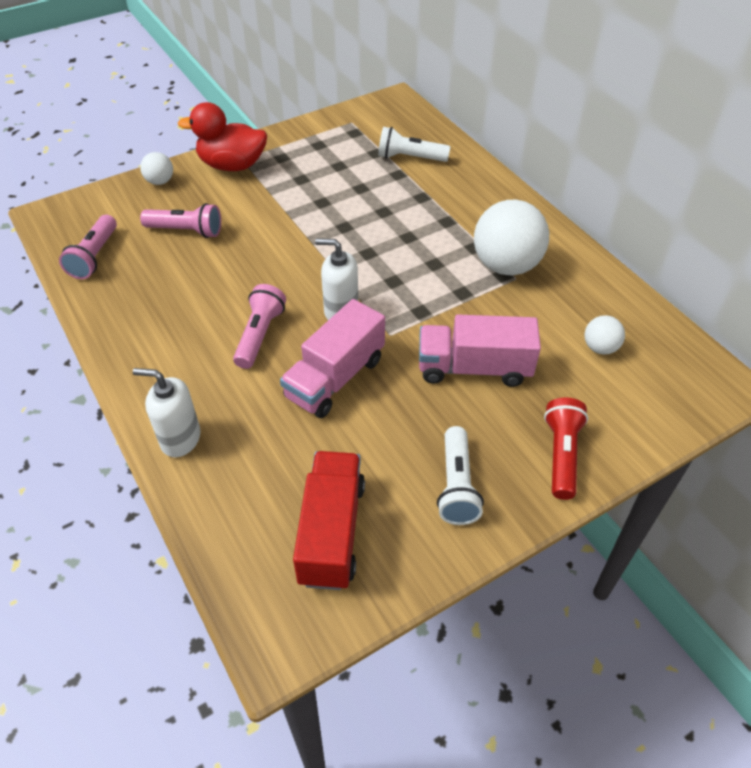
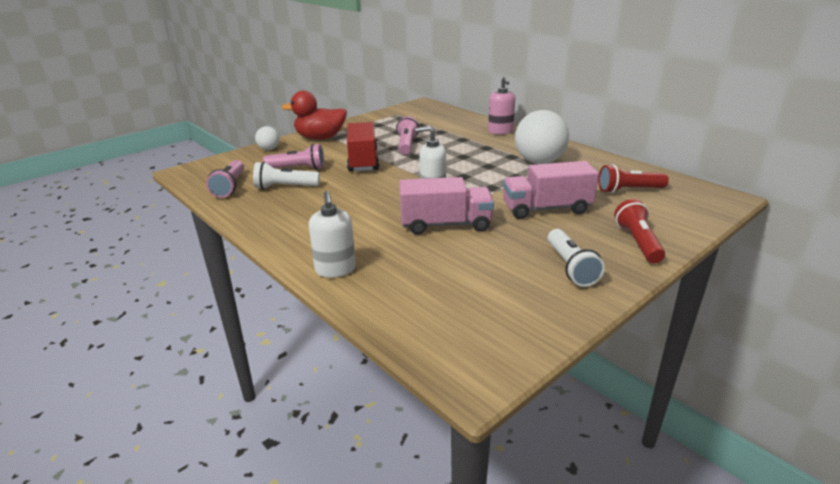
camera: 10 degrees left, 20 degrees down
(180, 439) = (335, 270): white soap dispenser -> white soap dispenser turned 105 degrees counterclockwise
(260, 335) = (376, 210): pink flashlight -> pink flashlight (406, 145)
(331, 532) = (486, 305): red truck -> red truck (363, 161)
(335, 378) = (445, 224): pink truck -> pink truck turned 120 degrees counterclockwise
(410, 158) = (445, 124): white flashlight -> white flashlight (285, 187)
(481, 186) = (500, 131): none -> pink soap dispenser
(600, 348) = (628, 190): white ball -> red flashlight

